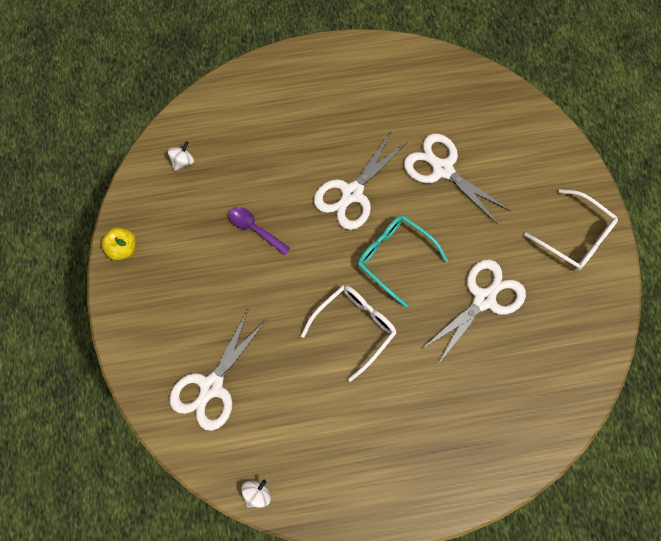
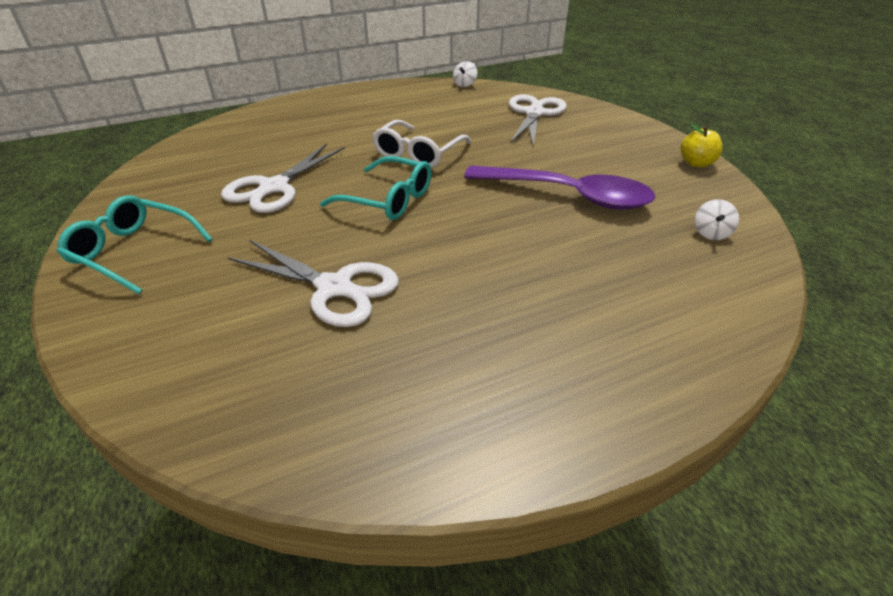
camera: 165 degrees right, 30 degrees down
(254, 229) = (568, 195): purple spoon -> purple spoon, size x2.05
(352, 193) = (463, 242): white scissors -> none
(575, 236) = (134, 252): white glasses -> turquoise glasses

